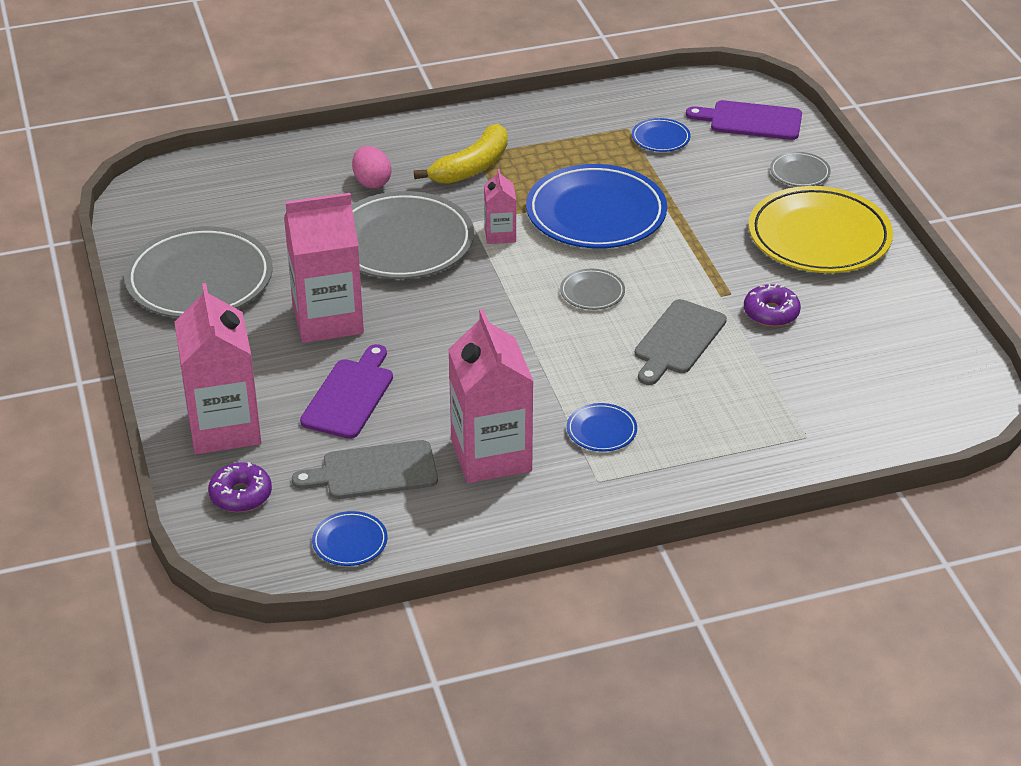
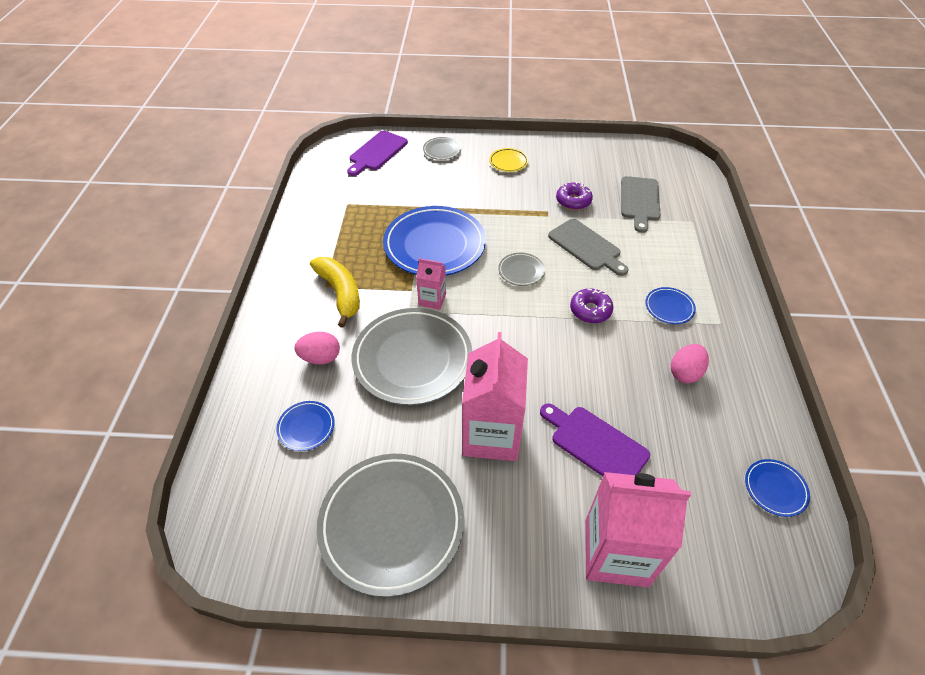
camera: 70 degrees left, 10 degrees up
(241, 495) = (709, 559): purple donut -> purple donut (590, 310)
(374, 471) = (692, 451): grey cutting board -> grey cutting board (640, 201)
(491, 455) = (685, 373): pink carton -> pink egg
(660, 138) = (369, 193): blue plate -> blue plate (306, 427)
(819, 237) = (508, 162): yellow plate -> yellow plate, size x0.44

